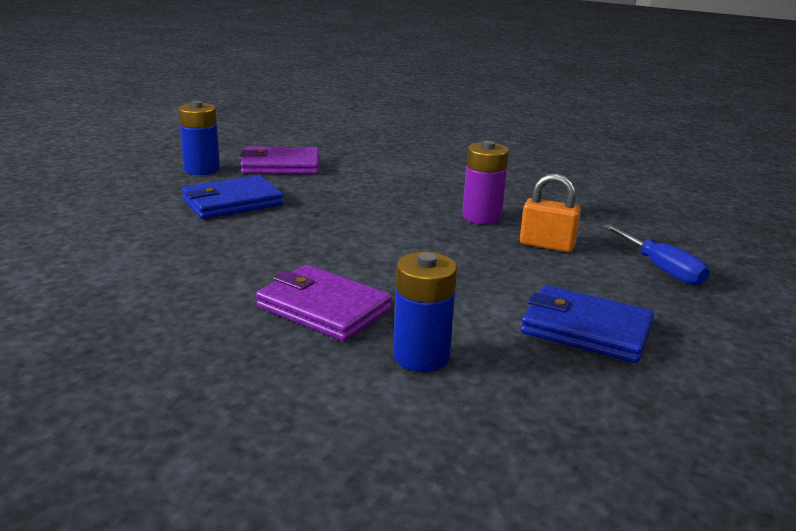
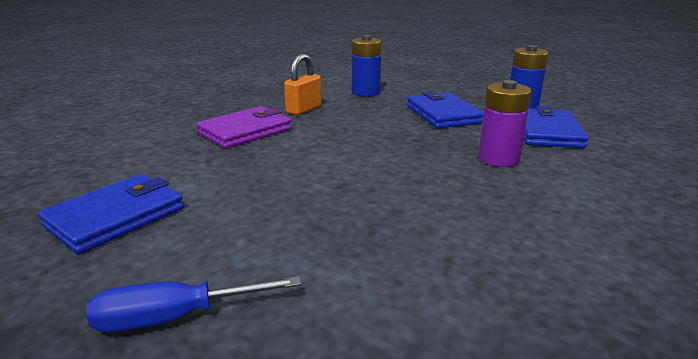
camera: 105 degrees right, 0 degrees up
(280, 166) = (547, 132): purple wallet -> blue wallet
(421, 356) = (157, 151): blue battery -> blue battery (365, 92)
(481, 217) = (397, 215): purple battery -> purple battery (498, 158)
(547, 245) = (298, 241): orange padlock -> orange padlock (304, 109)

